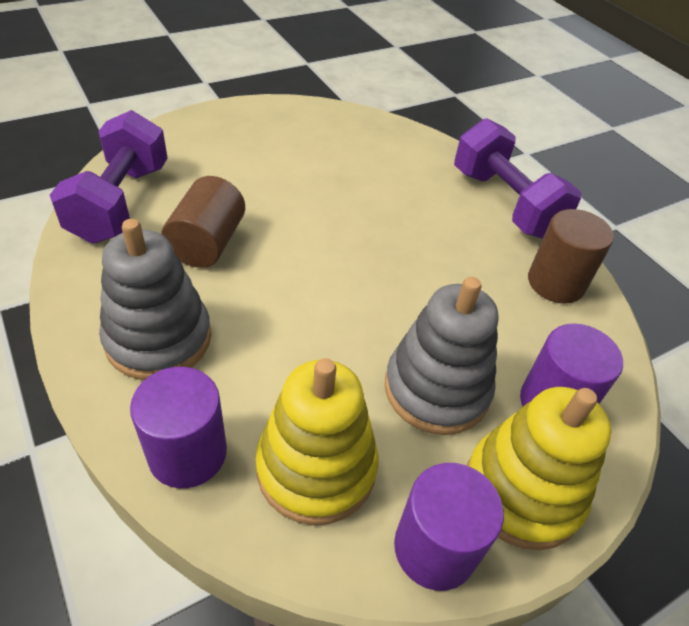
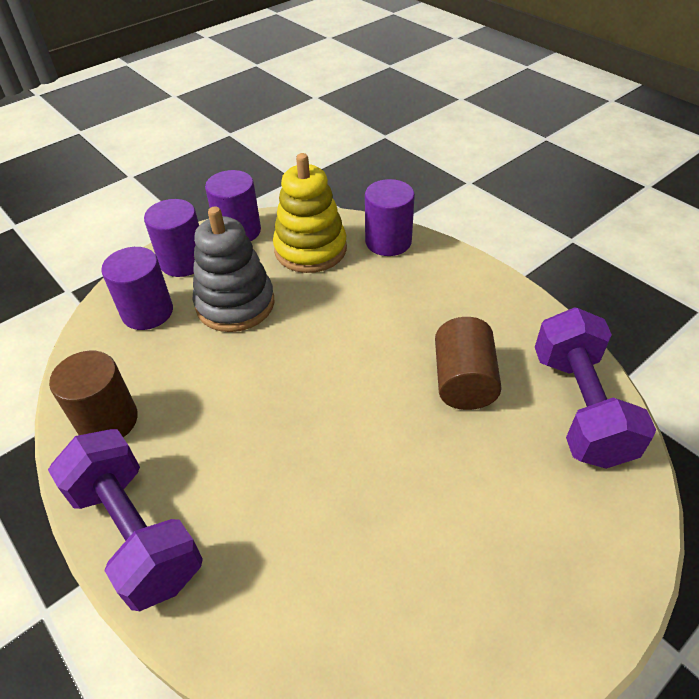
camera: 175 degrees right, 0 degrees up
(158, 339) = (448, 294): grey stacking toy -> none
(522, 491) = (183, 262): yellow stacking toy -> purple cylinder

